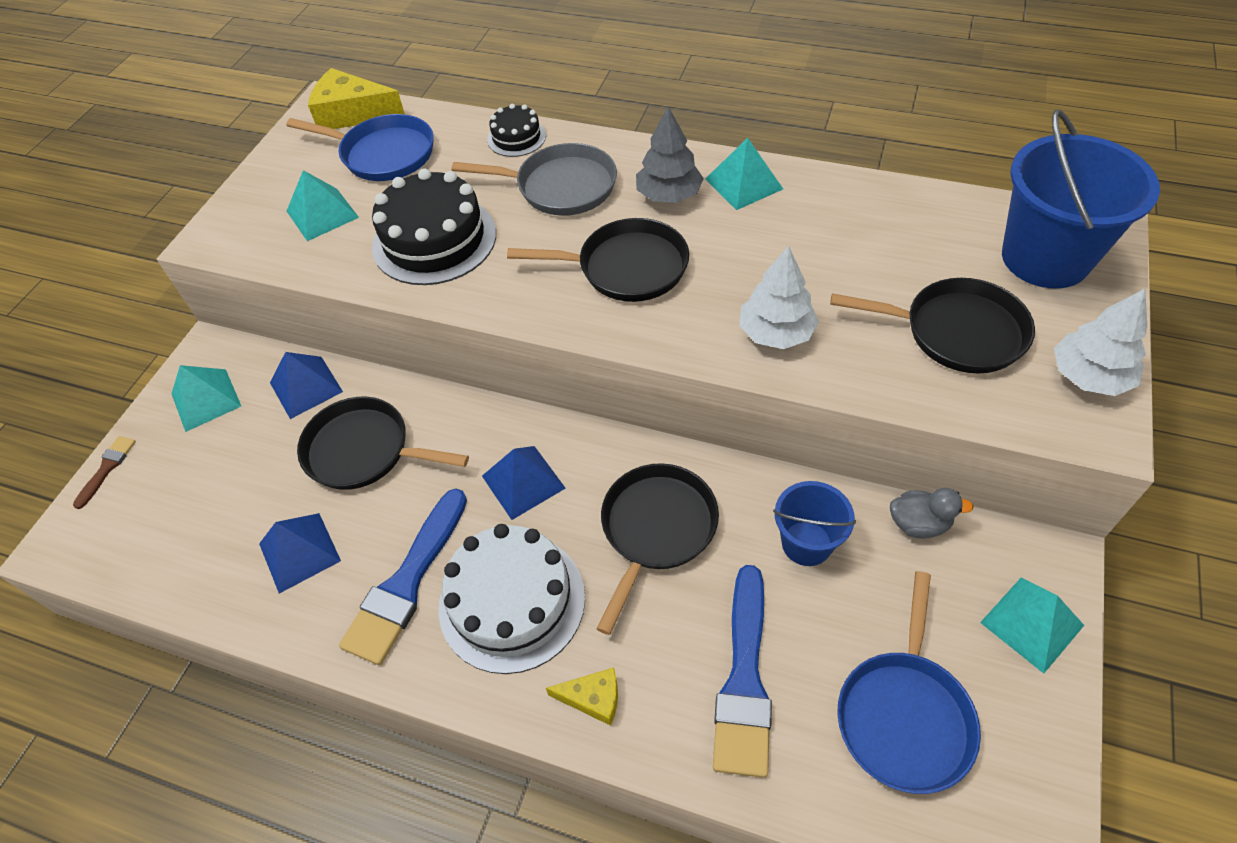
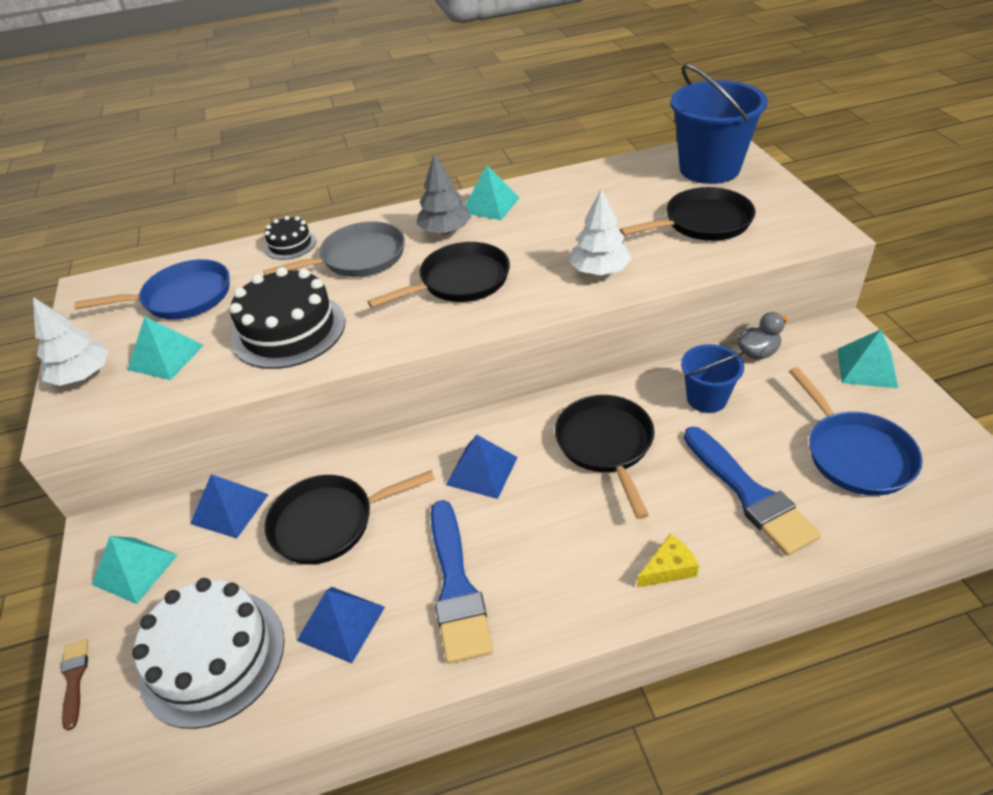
camera: 35 degrees left, 10 degrees down
(352, 114) = (123, 284): yellow cheese -> none
(512, 601) = (550, 548): white cake -> white cake (213, 656)
(1089, 376) = (793, 211): white tree -> white tree (83, 375)

